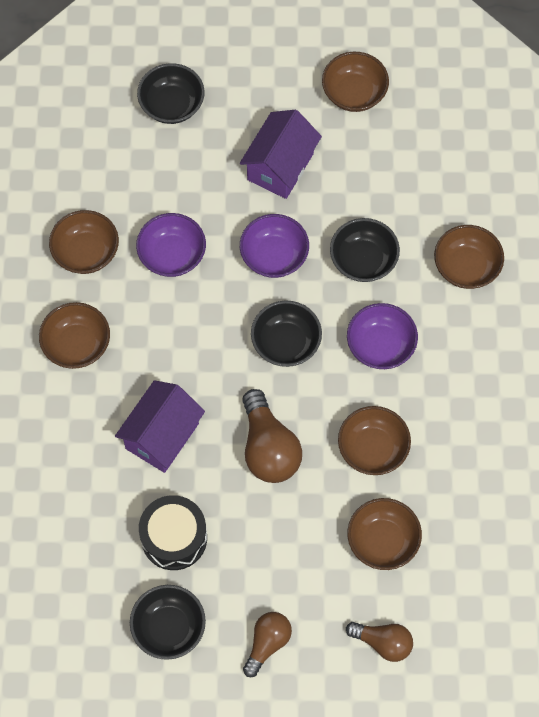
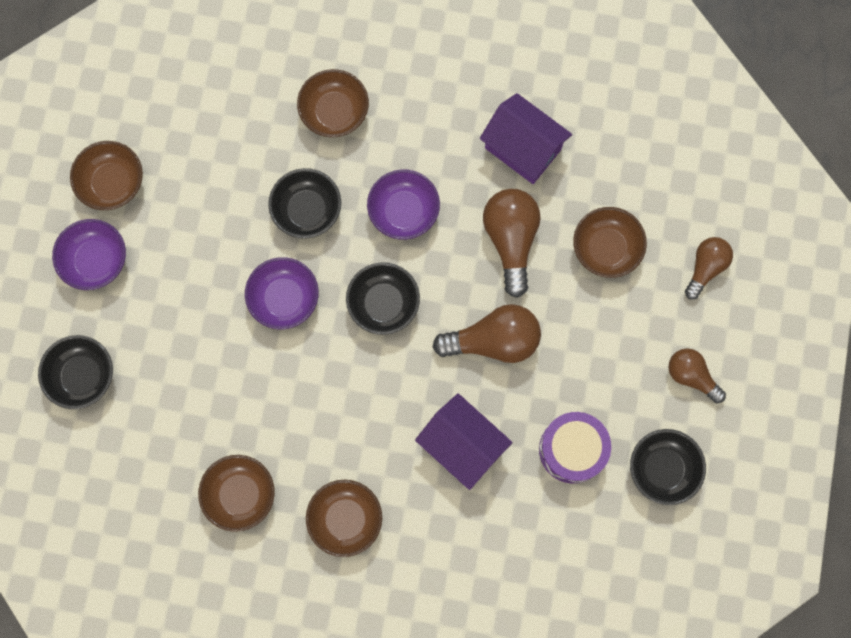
camera: 80 degrees left, 10 degrees up
(172, 255) = (262, 403): purple bowl -> purple bowl (95, 260)
(174, 538) = (572, 449): black drum -> purple drum
(280, 166) = (182, 274): purple house -> purple house (523, 149)
(372, 448) = (511, 240): brown bowl -> brown light bulb

